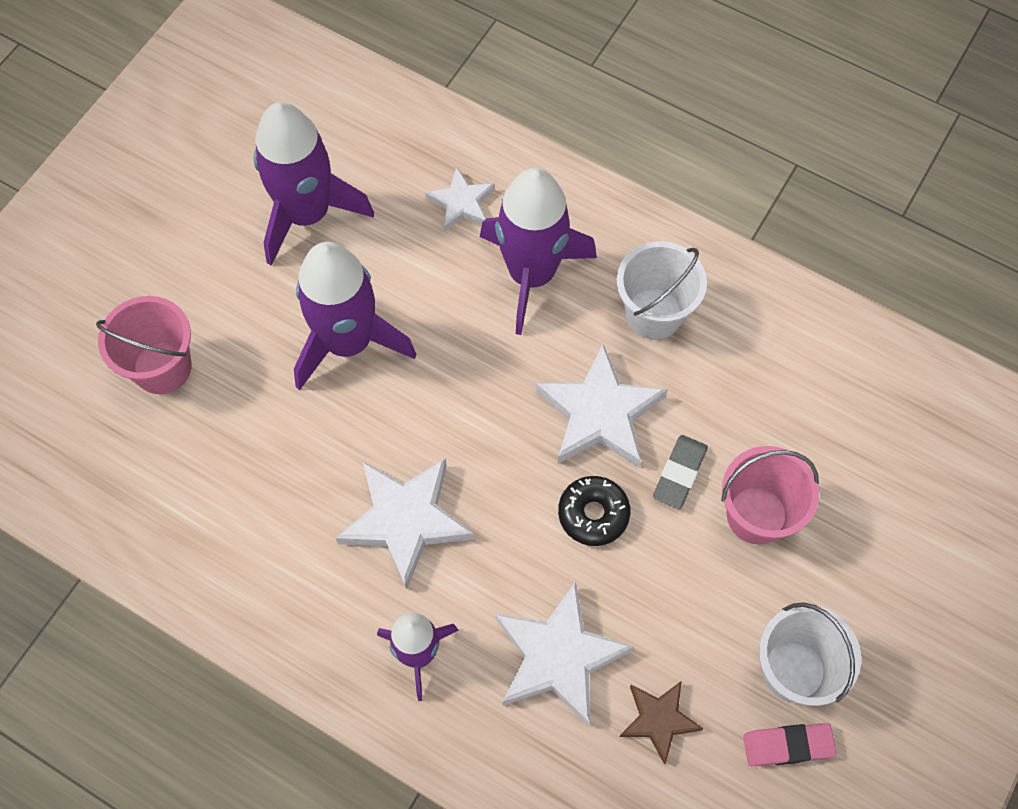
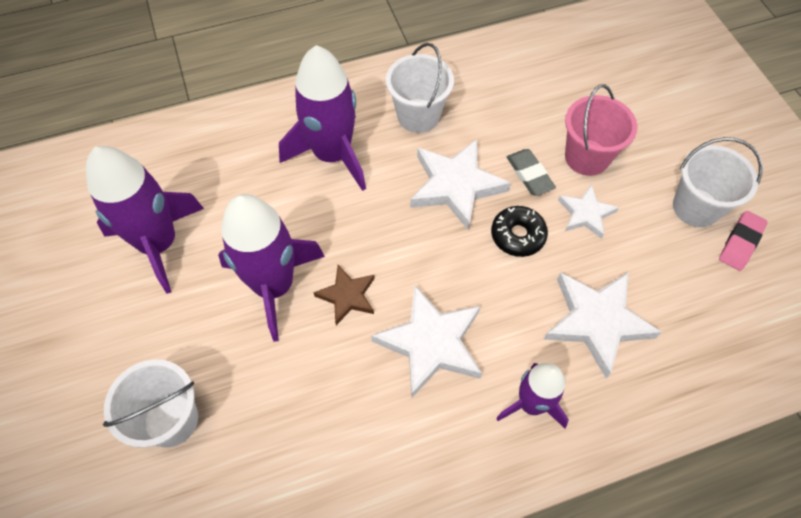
camera: 50 degrees left, 5 degrees down
(162, 367) = (171, 420): pink bucket -> white bucket
(461, 203) = (247, 156): white star -> white star (585, 214)
(659, 720) = (678, 296): brown star -> brown star (347, 296)

